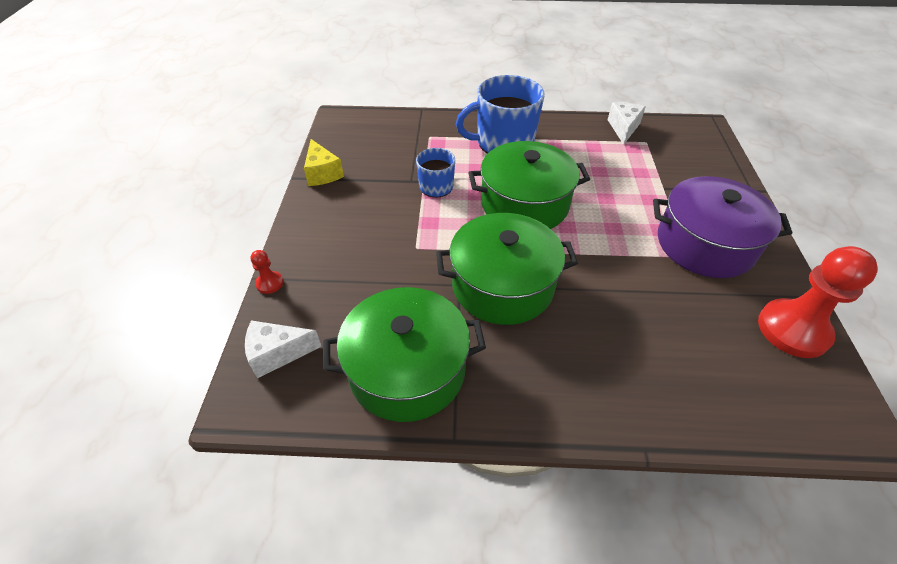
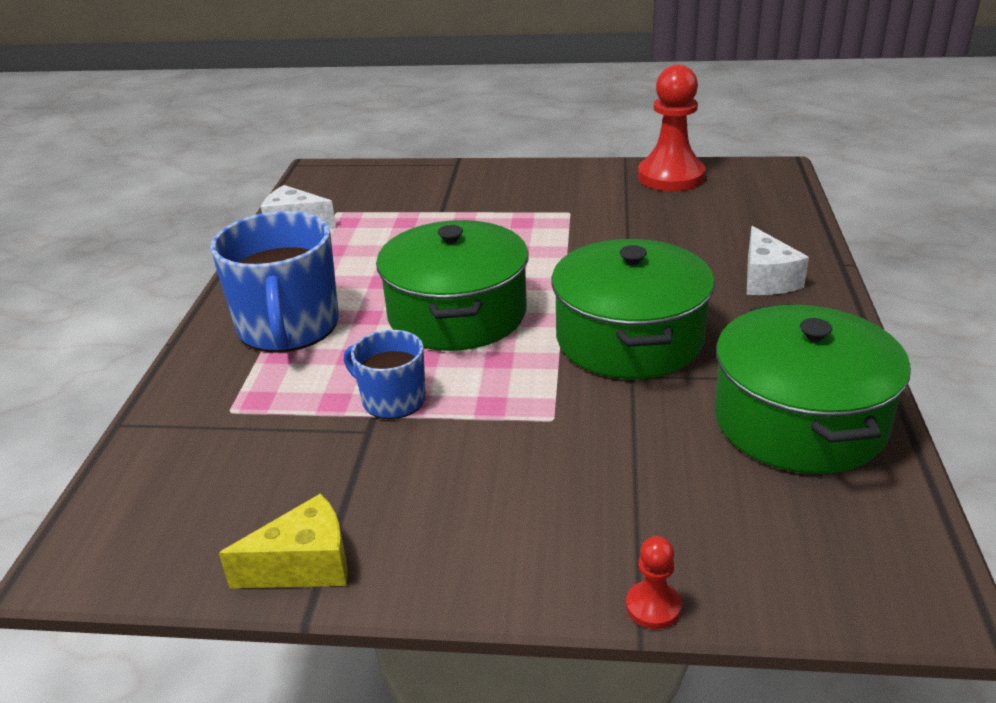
camera: 85 degrees left, 15 degrees down
(277, 353) = (815, 567): white cheese -> white cheese (766, 279)
(705, 244) = (549, 200): purple pot -> none

